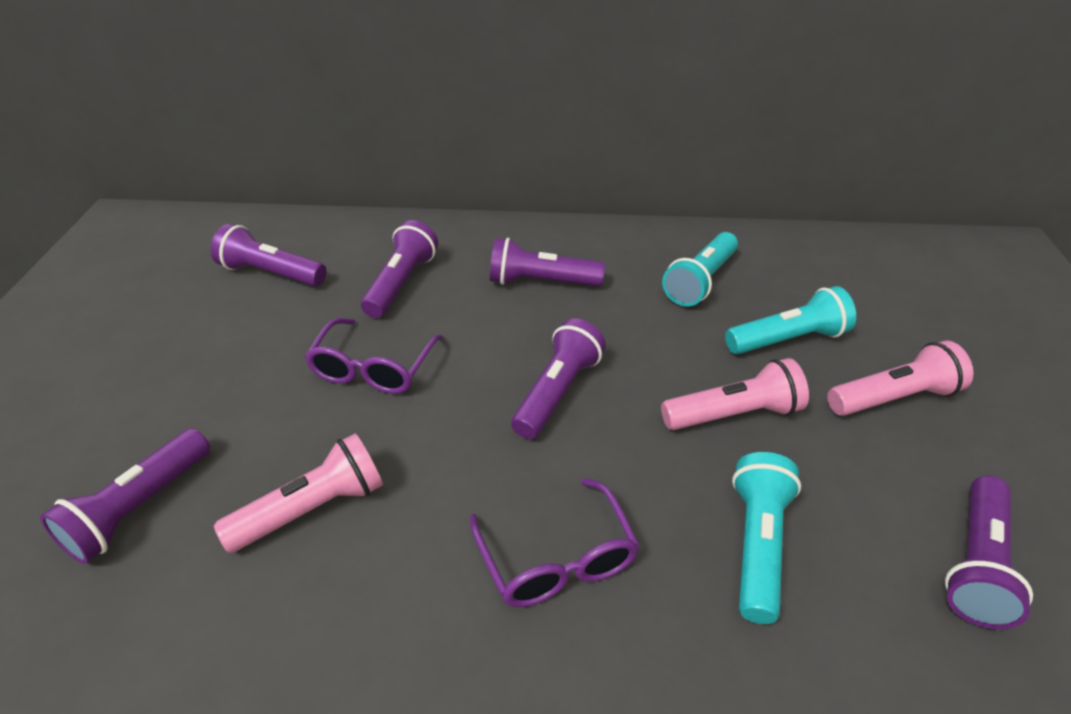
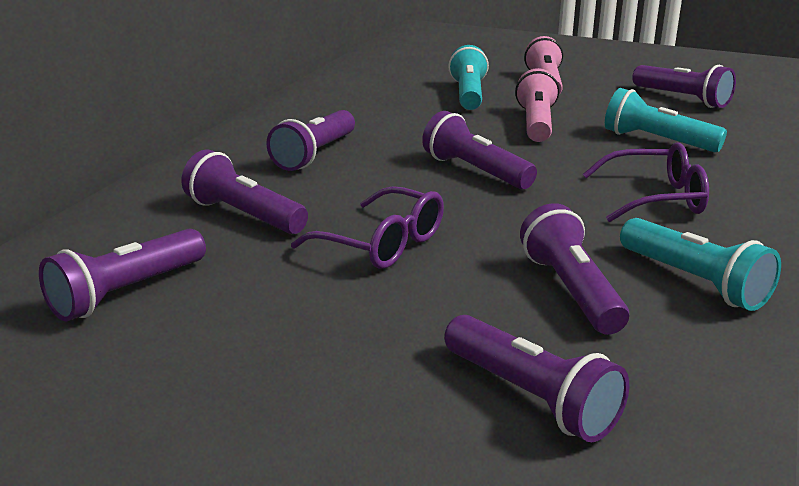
camera: 70 degrees left, 15 degrees down
(312, 509) = (571, 290): pink flashlight -> purple flashlight
(700, 281) = (375, 103): turquoise flashlight -> turquoise flashlight (694, 282)

